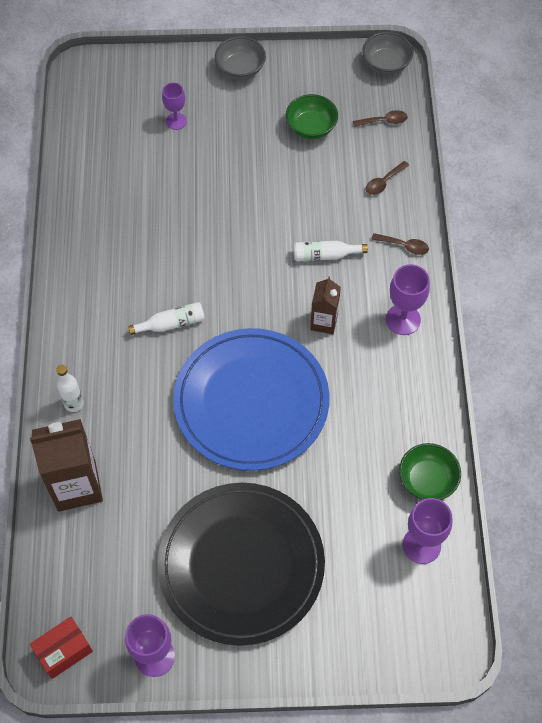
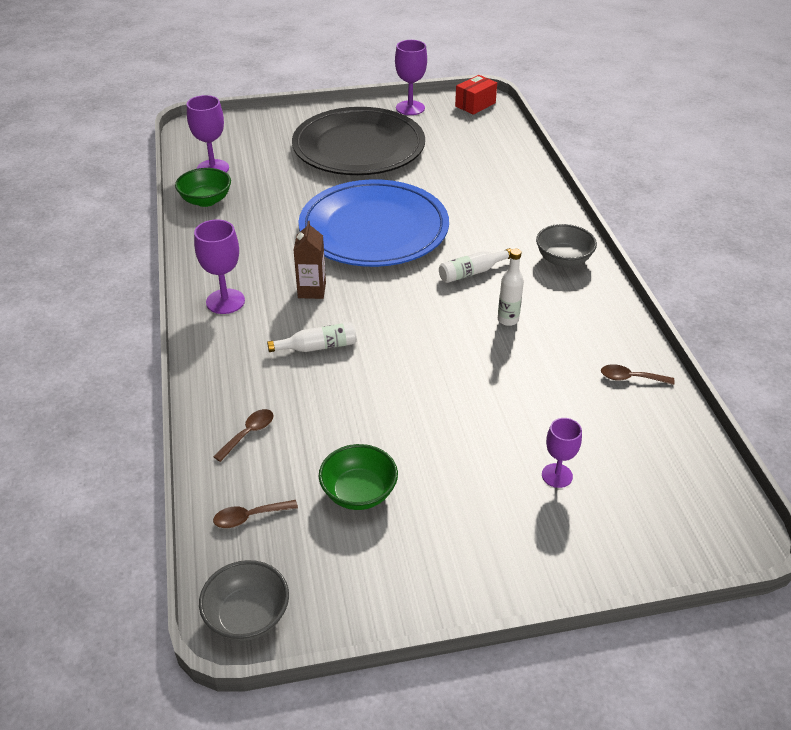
camera: 170 degrees right, 20 degrees down
(74, 403) = (538, 212): white bottle -> white bottle (508, 320)
(76, 486) = (508, 170): brown carton -> none
(240, 69) = (490, 571): grey bowl -> grey bowl (563, 260)
(404, 246) = (222, 366): brown spoon -> brown spoon (631, 378)

